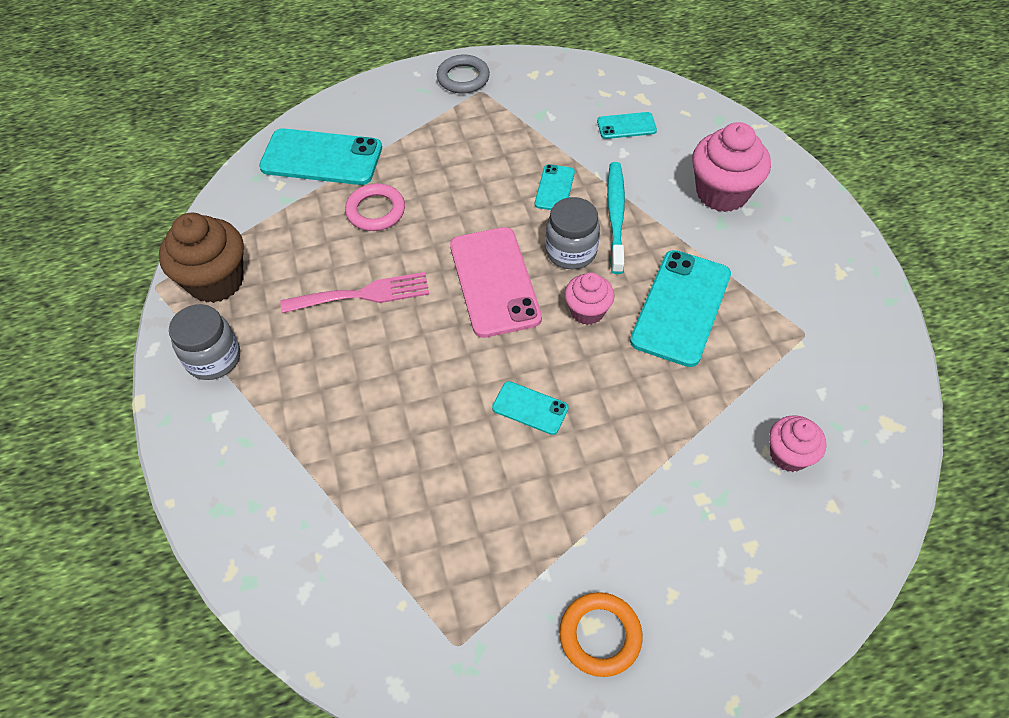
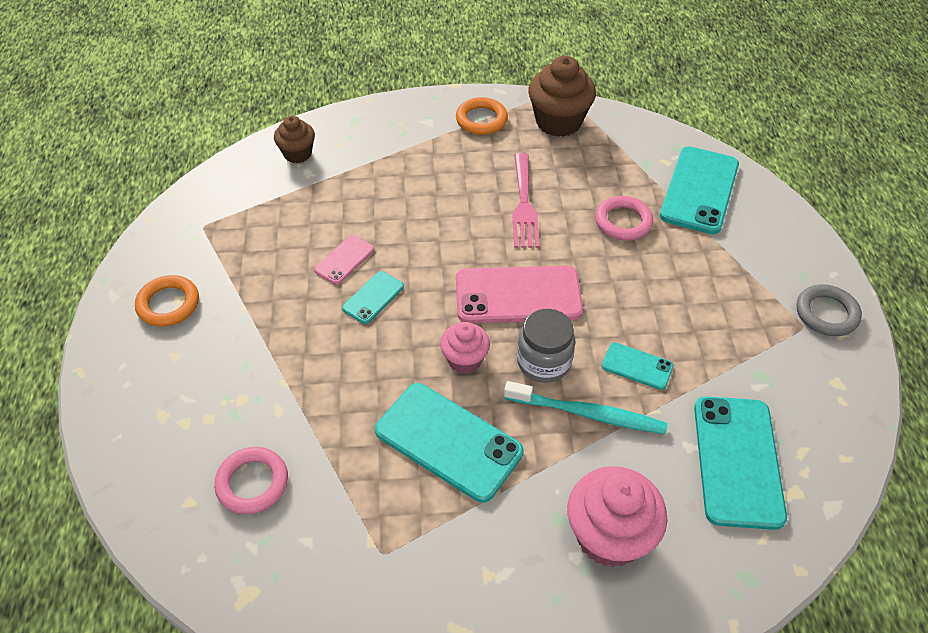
camera: 100 degrees right, 5 degrees down
(213, 358) = (481, 120): grey jar -> orange ring
(295, 565) = (297, 154): none -> brown cupcake
(481, 451) = (344, 260): none -> pink phone
(626, 126) = (737, 461): turquoise phone -> turquoise phone, size x1.98
(788, 455) = (252, 483): pink cupcake -> pink ring

